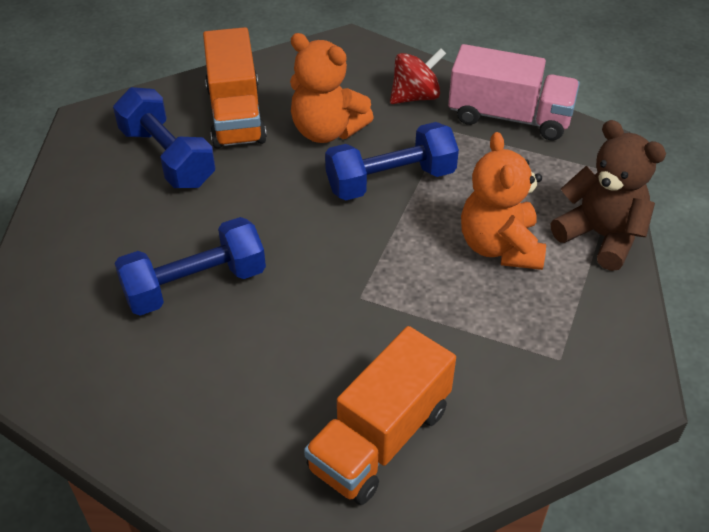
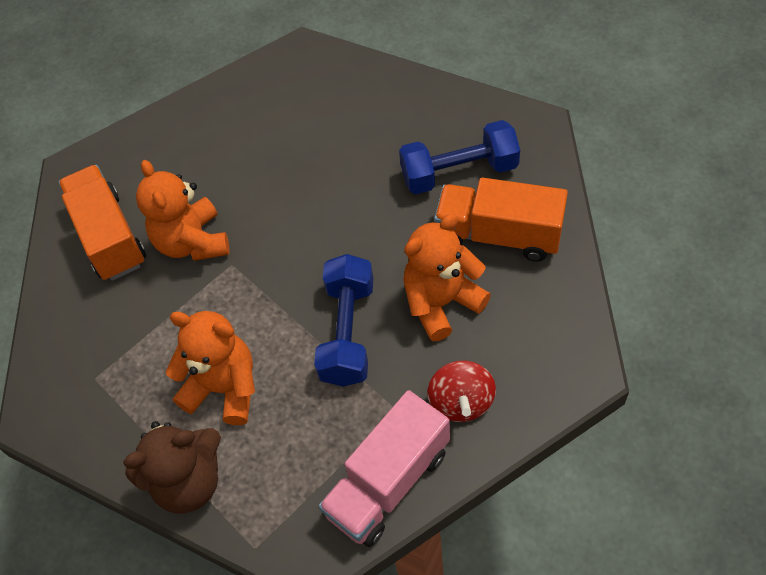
camera: 120 degrees right, 10 degrees up
(195, 285) = (303, 163): blue dumbbell -> none
(348, 345) = (192, 242): none -> orange teddy bear

